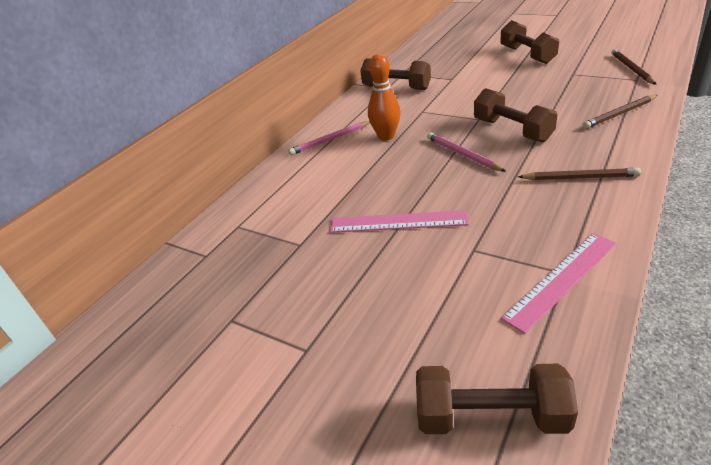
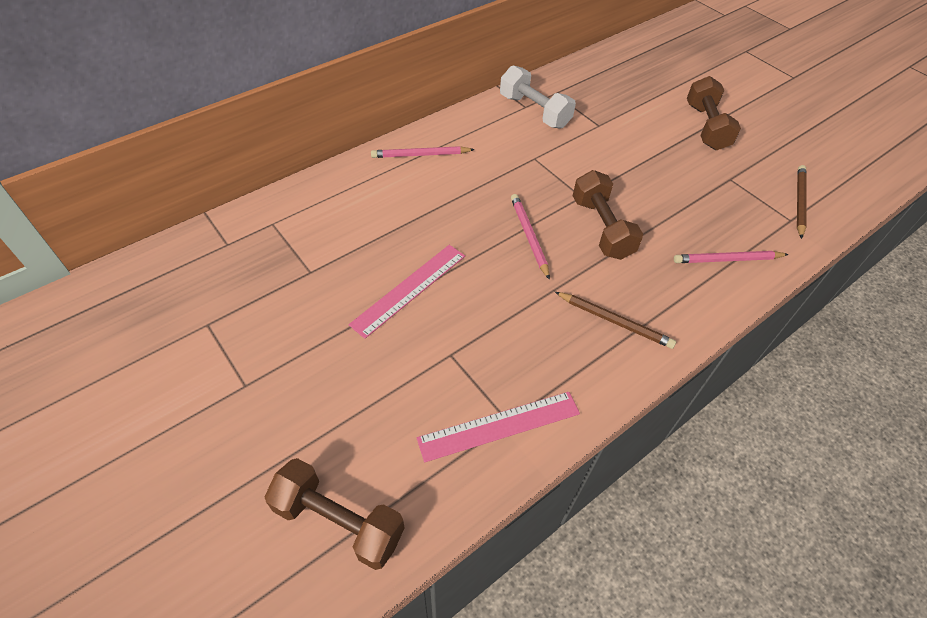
camera: 15 degrees right, 15 degrees up
(386, 136) = (475, 176): orange bowling pin -> none
(396, 87) = (534, 111): brown dumbbell -> white dumbbell
(398, 222) = (409, 289): pink ruler -> pink ruler turned 75 degrees counterclockwise
(619, 114) = (727, 259): brown pencil -> pink pencil

